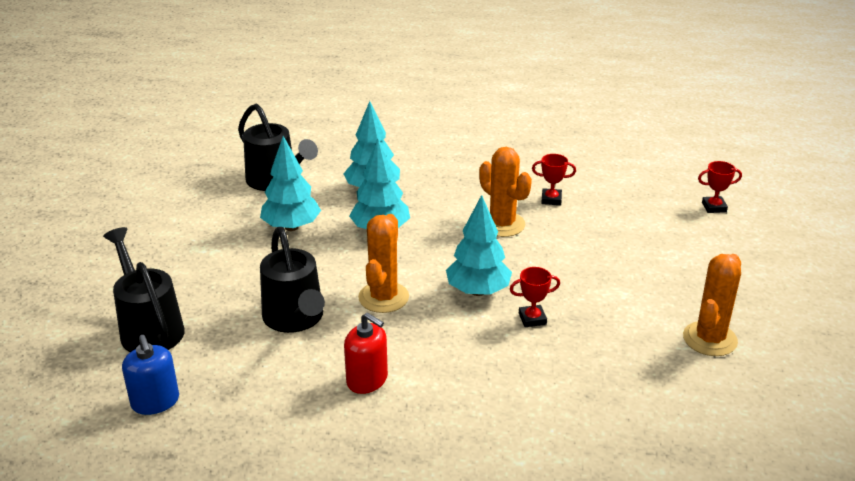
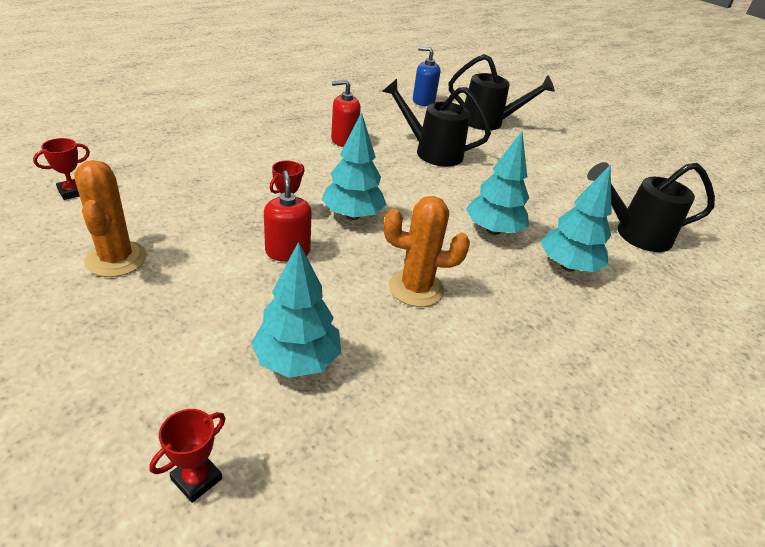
camera: 130 degrees right, 5 degrees up
(291, 227) = (547, 203): turquoise tree -> turquoise tree (297, 360)
(383, 297) = (406, 183): orange cactus -> none
(551, 199) = (413, 352): red trophy -> red trophy (72, 192)
(567, 286) = (287, 251): none -> red soap dispenser

